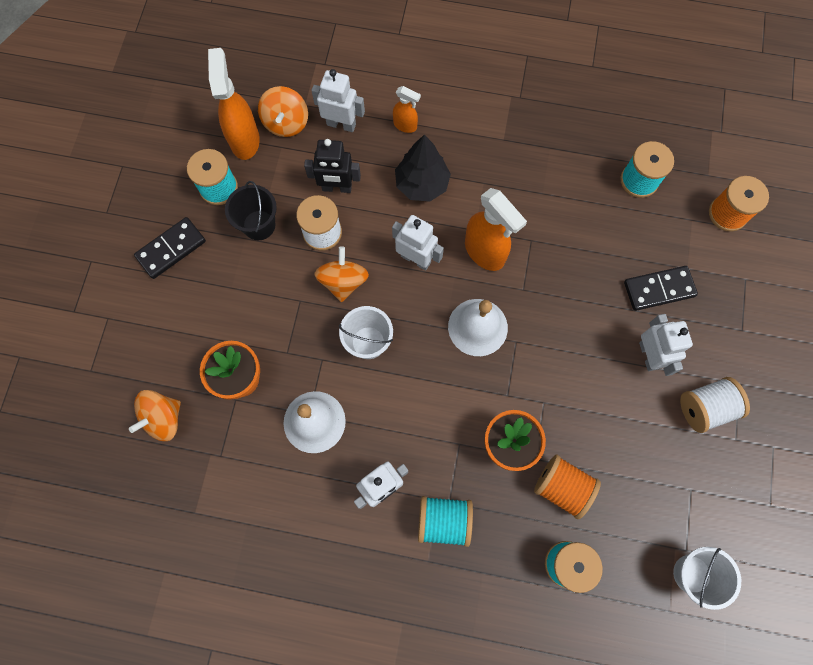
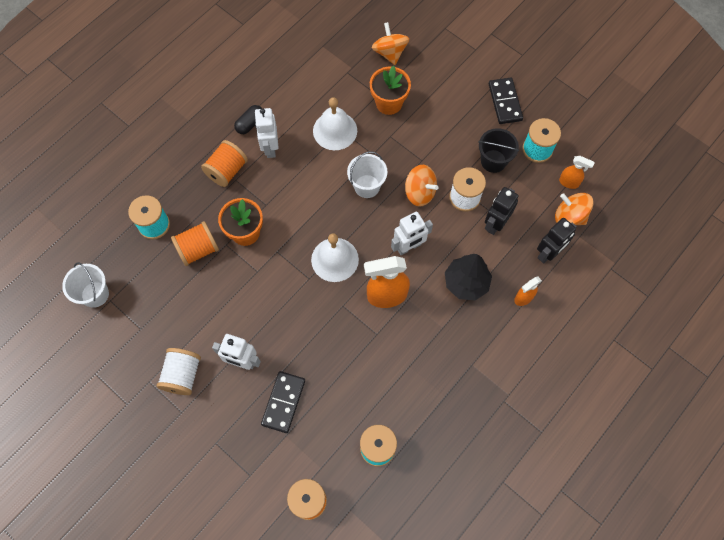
camera: 120 degrees right, 5 degrees down
(245, 140) = (569, 182): orange spray bottle -> orange spray bottle, size x0.54
(341, 124) = (548, 253): white robot -> black robot
(362, 535) = (250, 124): none -> black capsule
(443, 521) = (227, 171): turquoise spool -> orange spool

